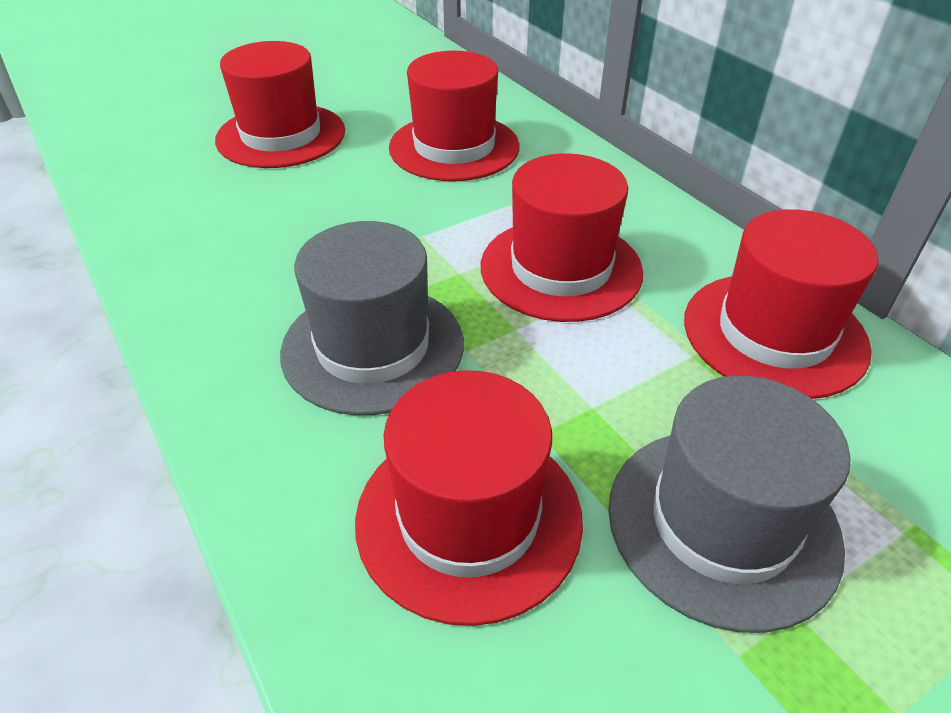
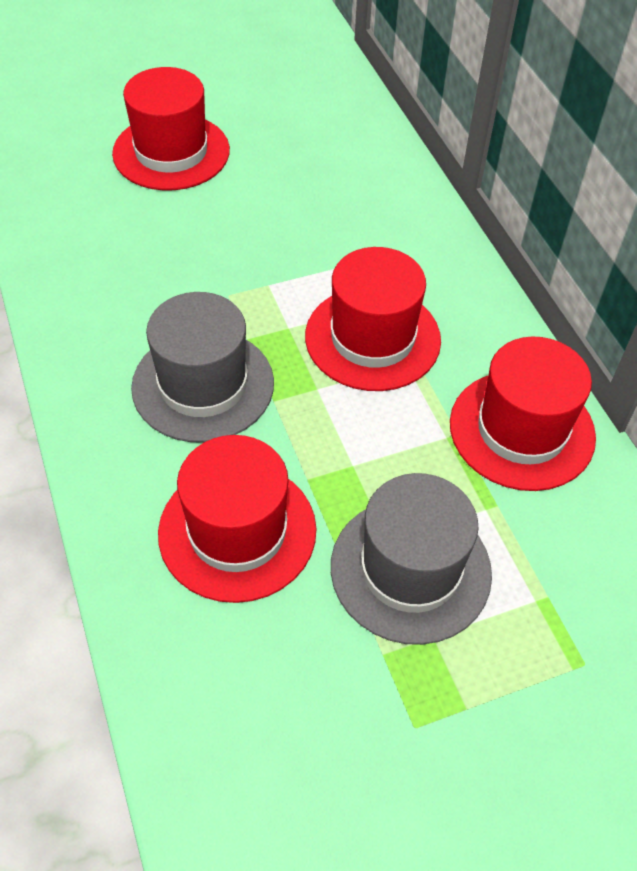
camera: 10 degrees right, 10 degrees up
(454, 147) = (322, 190): red hat -> none

